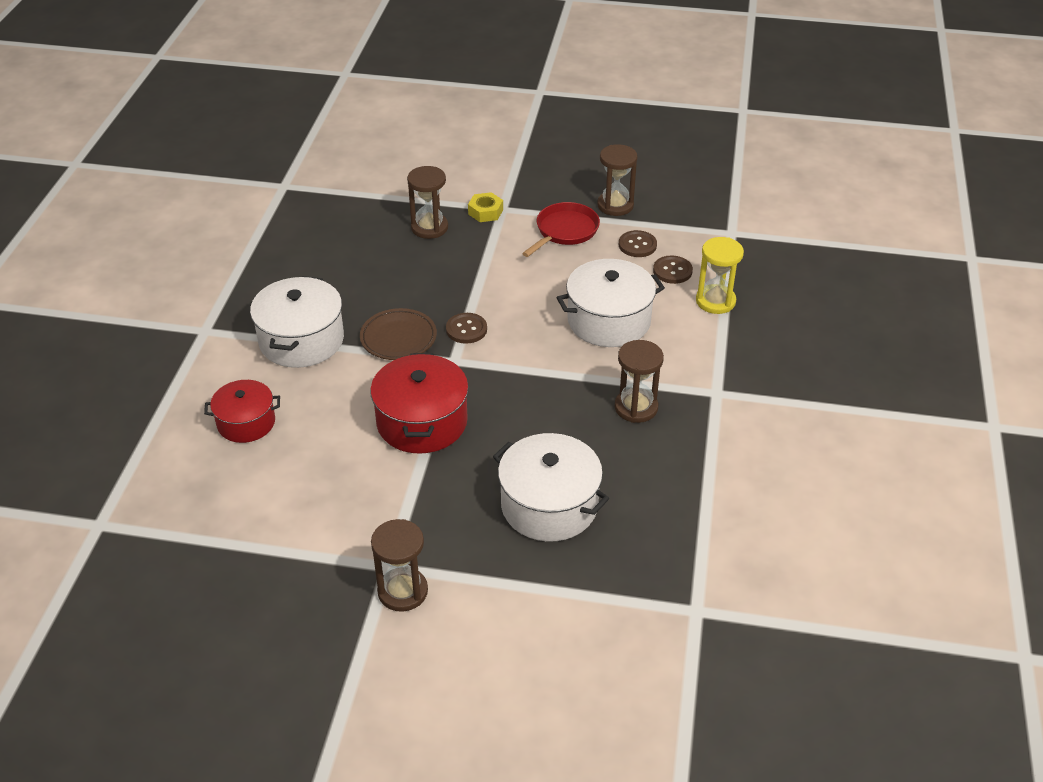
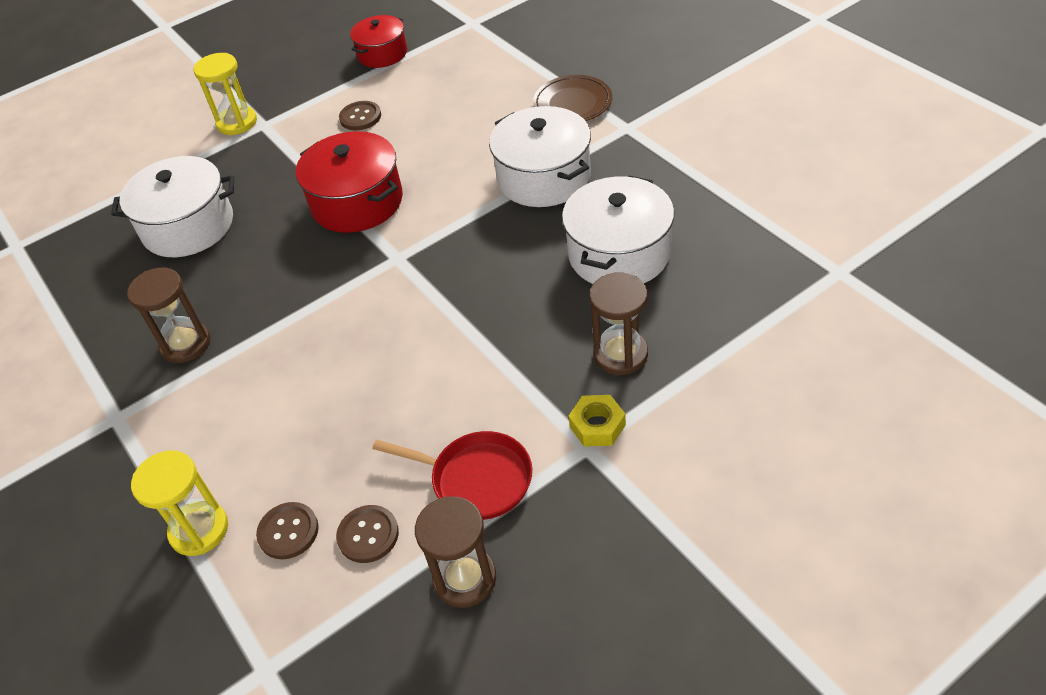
camera: 140 degrees right, 5 degrees up
(246, 423) = (482, 112): red pot -> red pot (382, 54)
(398, 338) = (471, 238): brown plate -> brown plate (572, 104)
(402, 591) = (237, 123): brown hourglass -> yellow hourglass
(466, 329) = (424, 289): brown button -> brown button (360, 117)
(564, 231) = (476, 479): red pan -> red pan turned 60 degrees counterclockwise
(609, 321) = (298, 407): white pot -> white pot (619, 253)

